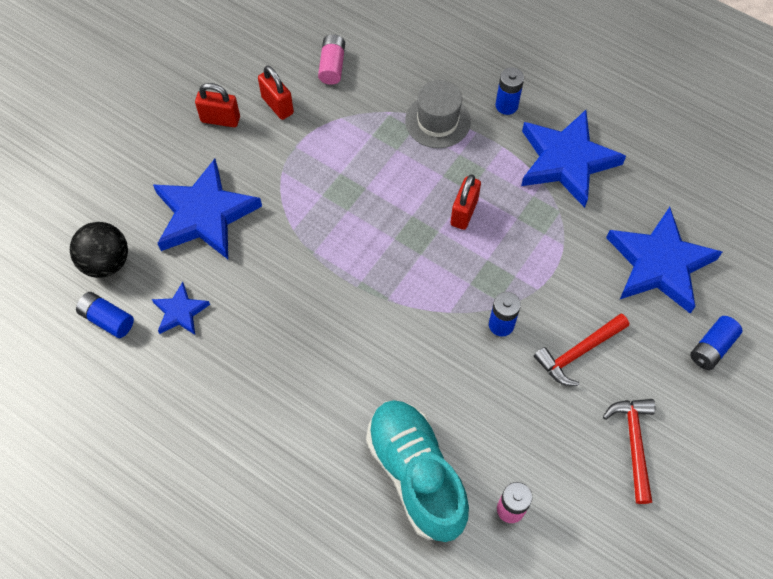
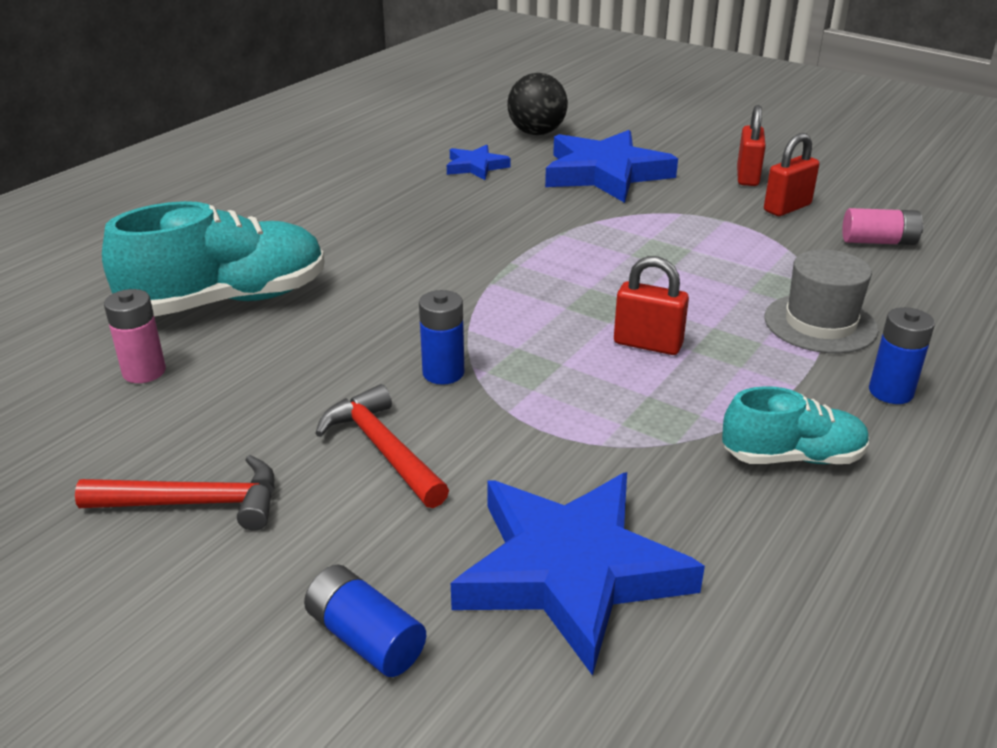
camera: 90 degrees right, 30 degrees down
(107, 319) = (468, 136): blue battery -> none
(566, 161) = (792, 457): blue star -> turquoise shoe

